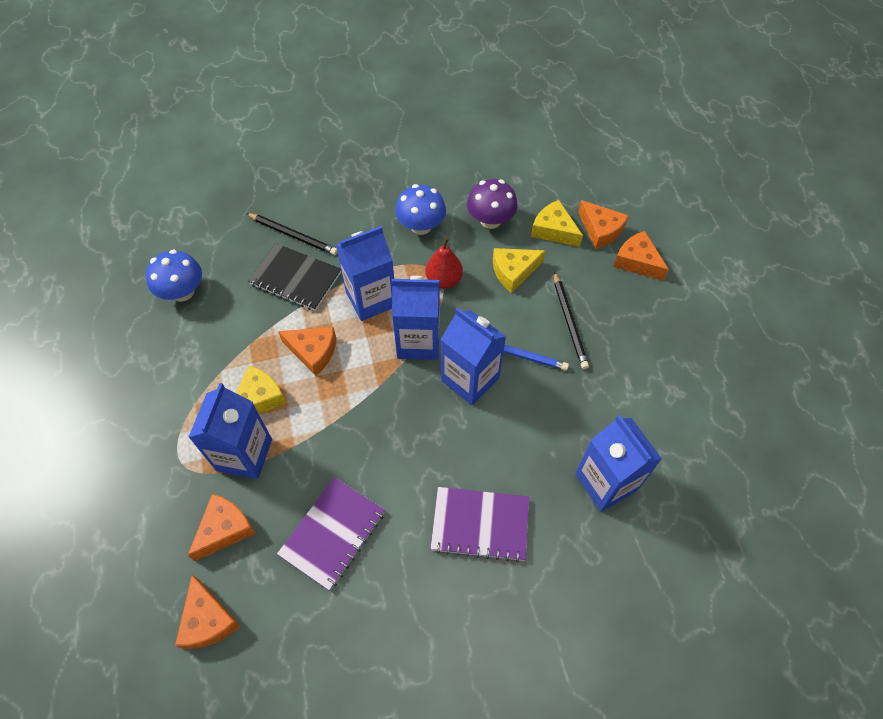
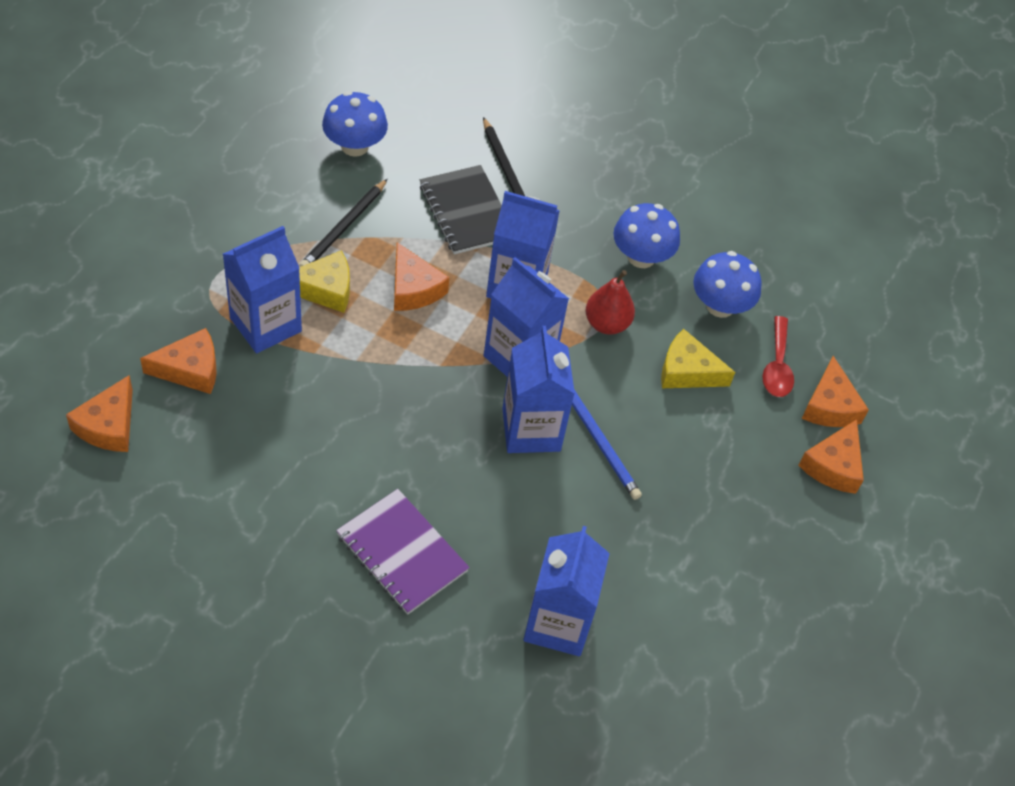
camera: 35 degrees right, 5 degrees down
(333, 533) = (271, 449): purple notebook -> none
(490, 220) = (720, 305): purple mushroom -> blue mushroom
(553, 230) = (777, 366): yellow cheese -> red spoon
(569, 322) = (690, 461): black pencil -> black pencil (344, 227)
(637, 261) = (833, 466): orange cheese -> orange cheese turned 150 degrees counterclockwise

